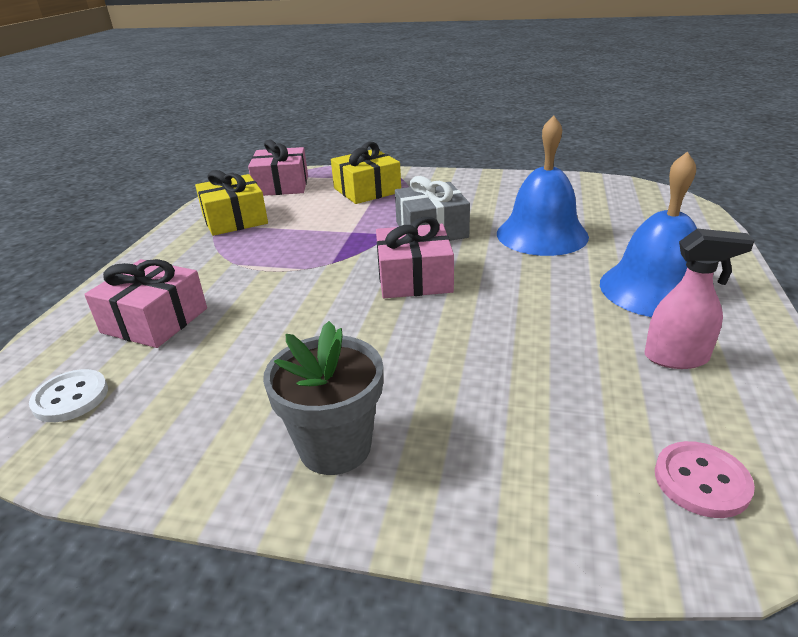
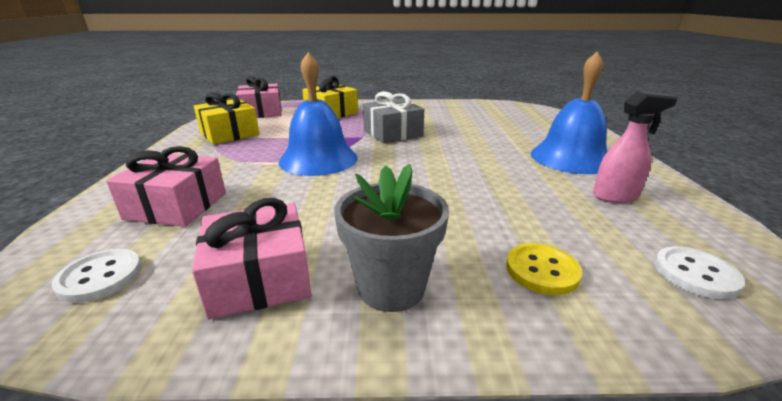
camera: 15 degrees left, 5 degrees down
(414, 278) = (396, 162): pink gift -> pink gift (260, 277)
(511, 450) = (542, 270): none -> yellow button
(542, 234) = (473, 132): blue bell -> blue bell (318, 159)
(701, 481) = (695, 274): pink button -> white button

